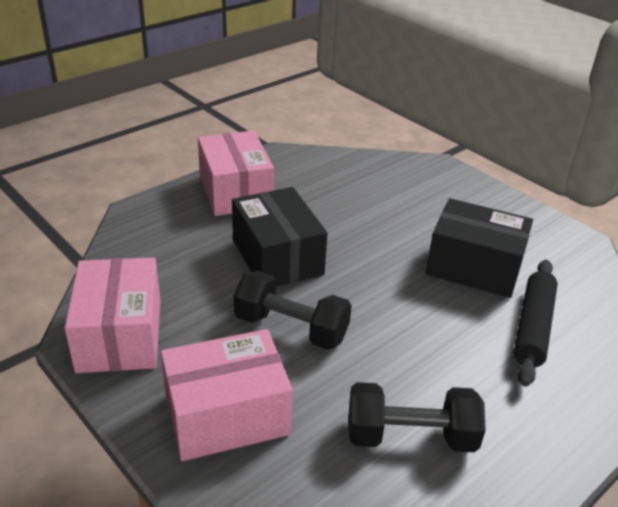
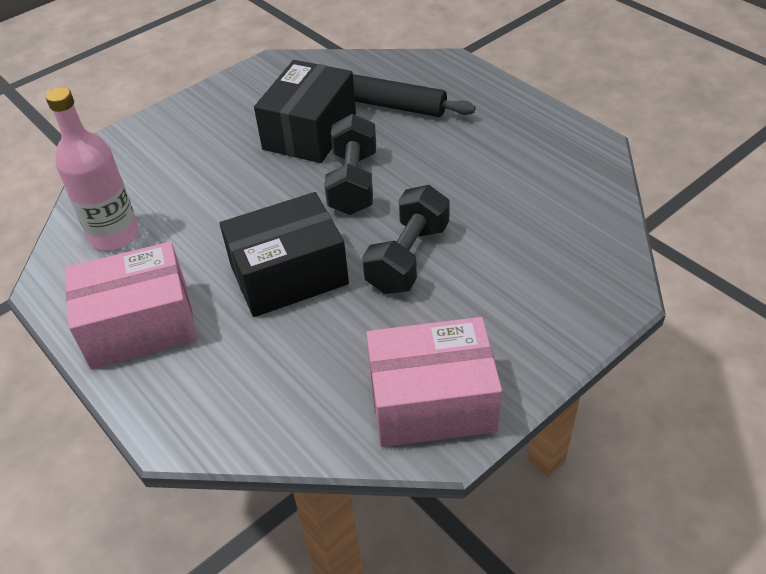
camera: 85 degrees left, 10 degrees up
(227, 415) = (530, 296): pink box -> none
(329, 174) = (114, 235): none -> pink bottle
(410, 436) = (530, 181): black dumbbell -> black dumbbell (353, 183)

